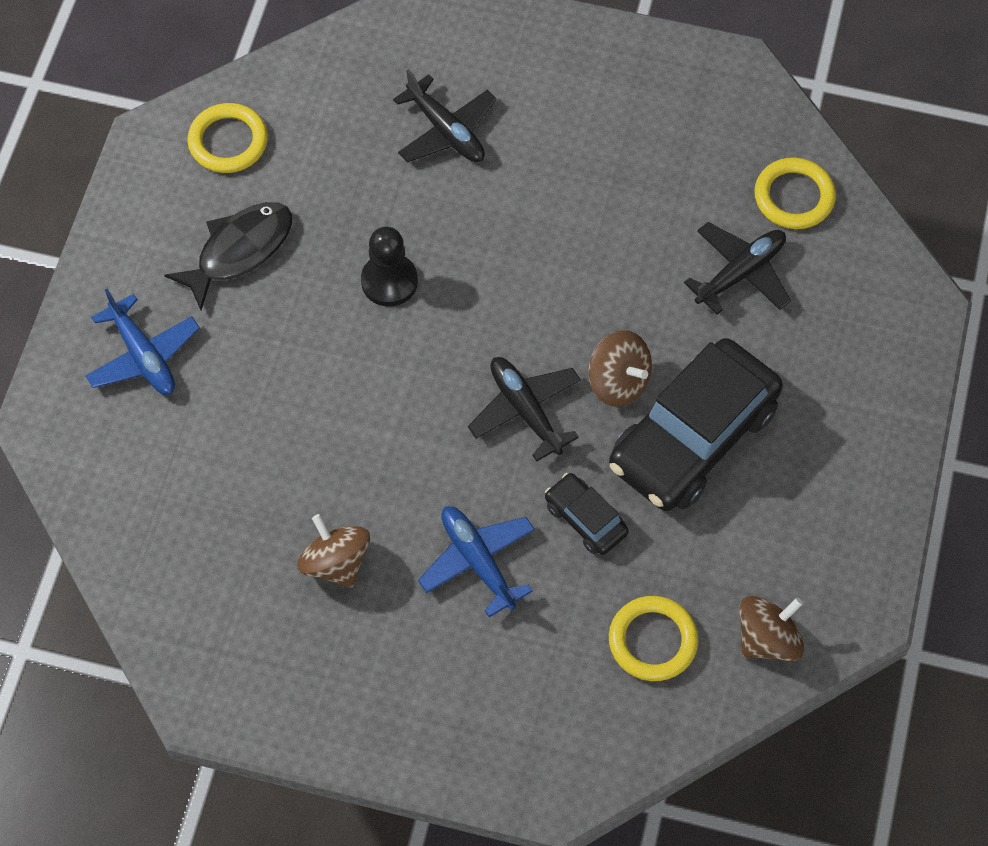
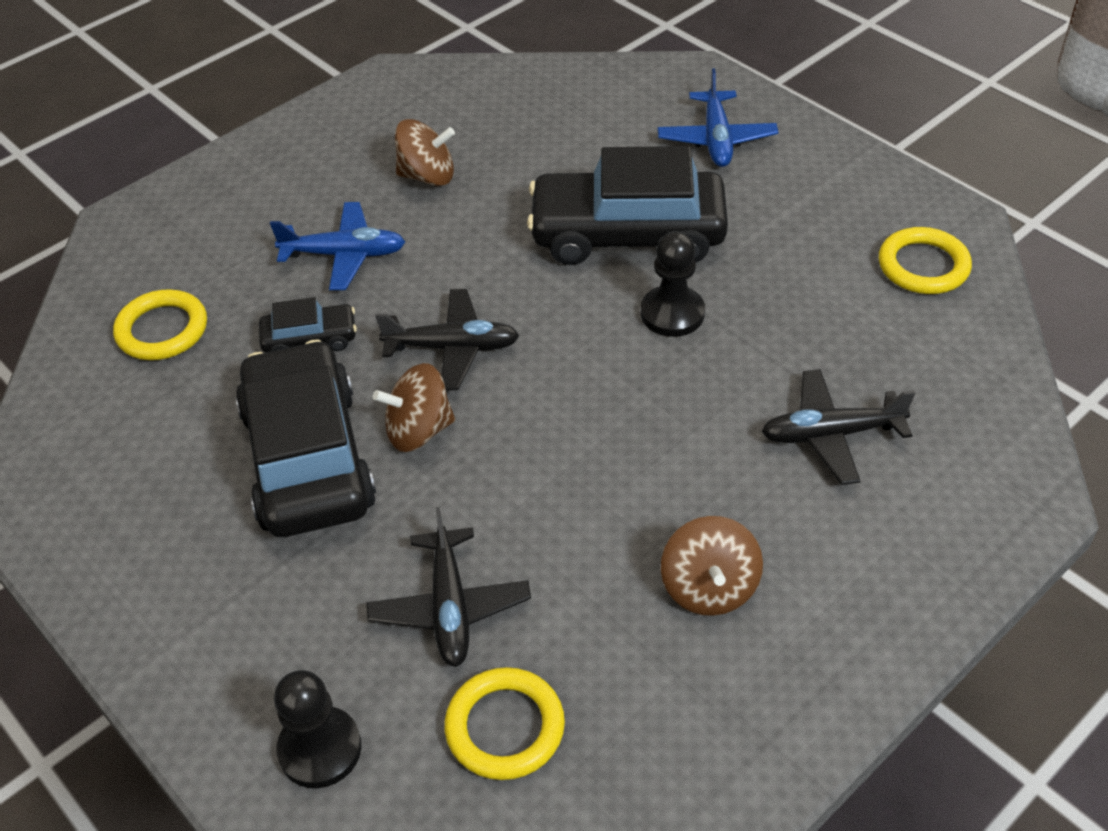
camera: 125 degrees right, 15 degrees down
(143, 355) = (716, 139): blue plane -> blue plane turned 90 degrees counterclockwise
(239, 251) = (784, 229): black fish -> none
(315, 359) = (627, 234): none -> black car
(767, 639) = (76, 407): brown spinning top -> brown spinning top (709, 587)
(880, 281) = (320, 749): none -> black pawn

